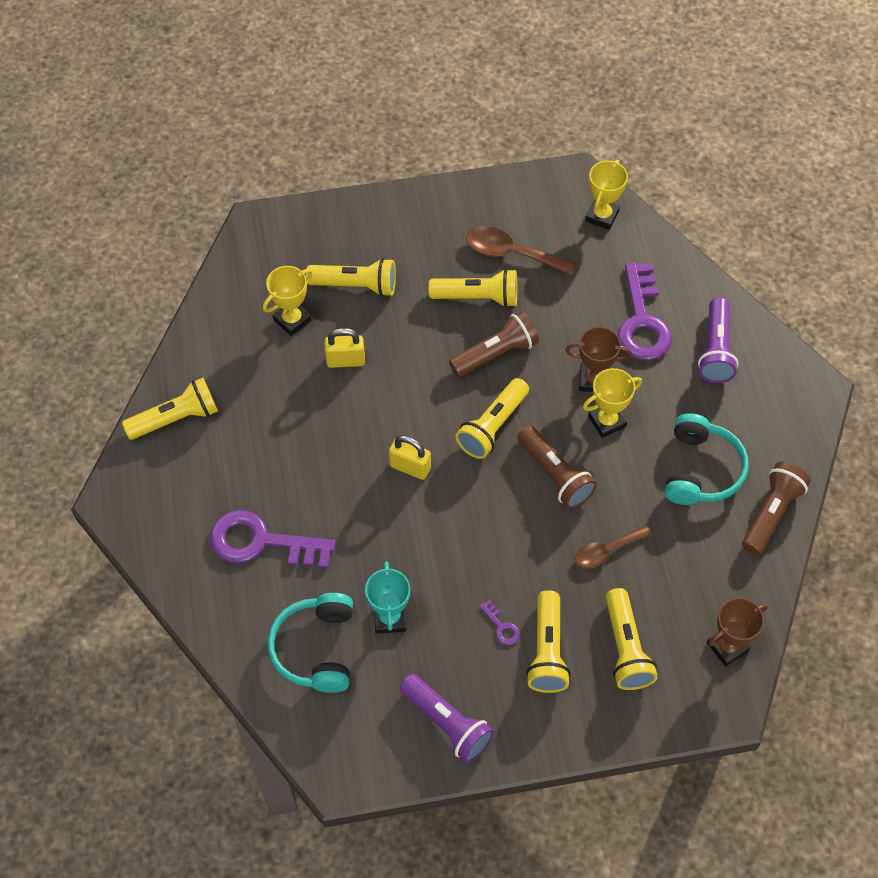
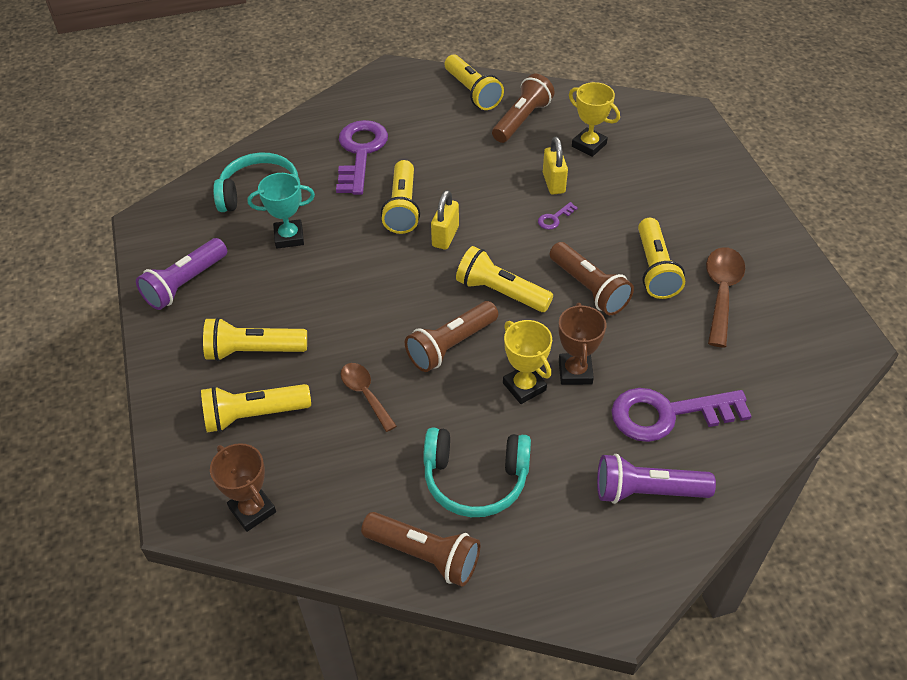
camera: 85 degrees right, 10 degrees down
(237, 375) = (522, 120): none -> brown flashlight
(356, 285) = (640, 181): yellow flashlight -> yellow flashlight (402, 208)
(501, 626) = (280, 315): purple key -> purple key (554, 218)
(602, 216) = (806, 369): yellow trophy -> none

